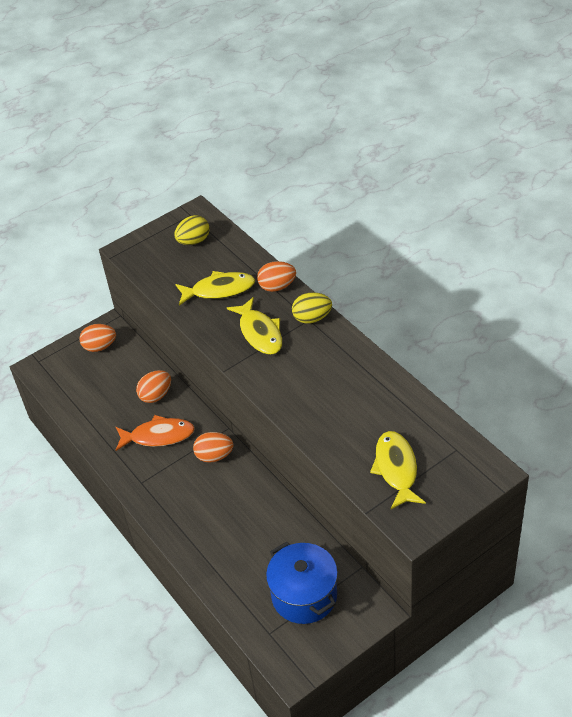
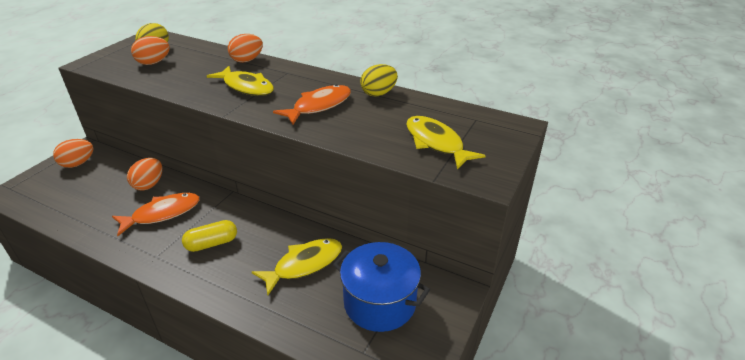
camera: 30 degrees left, 10 degrees down
(190, 485) = (212, 243): none -> yellow capsule
(214, 456) = (228, 214): orange egg -> orange egg (153, 63)
(219, 290) = (193, 70): yellow fish -> yellow fish (304, 265)
(312, 318) = (290, 71): yellow egg -> yellow egg (378, 93)
(315, 383) = (319, 106): none -> orange fish

